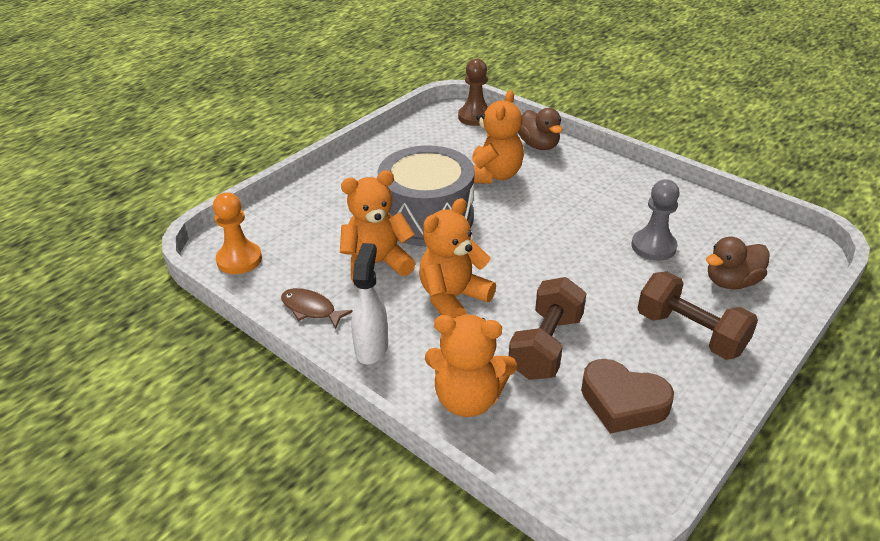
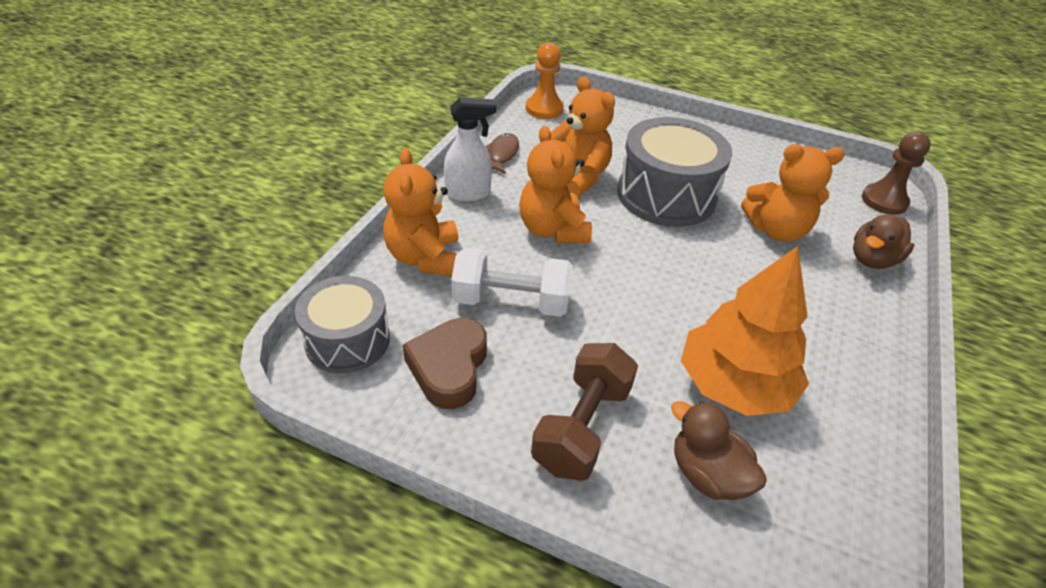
camera: 70 degrees right, 5 degrees up
(453, 298) = (552, 230): orange teddy bear -> orange teddy bear turned 135 degrees counterclockwise
(546, 346) = (511, 302): brown dumbbell -> white dumbbell
(578, 476) = (347, 340): none -> grey drum
(653, 246) = (733, 385): grey pawn -> orange tree

